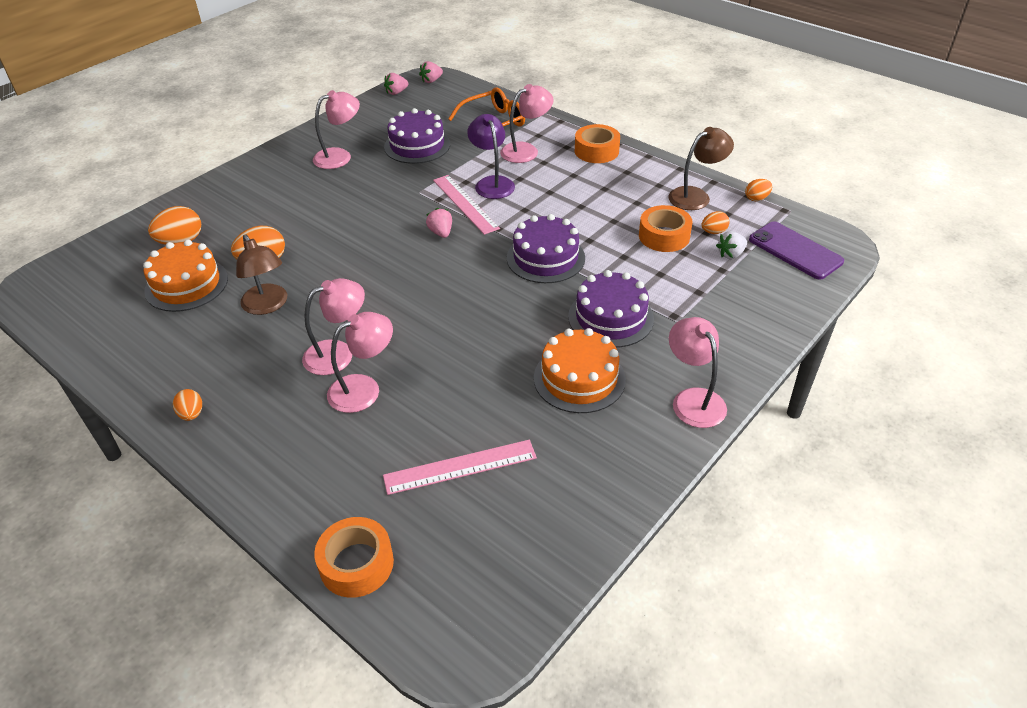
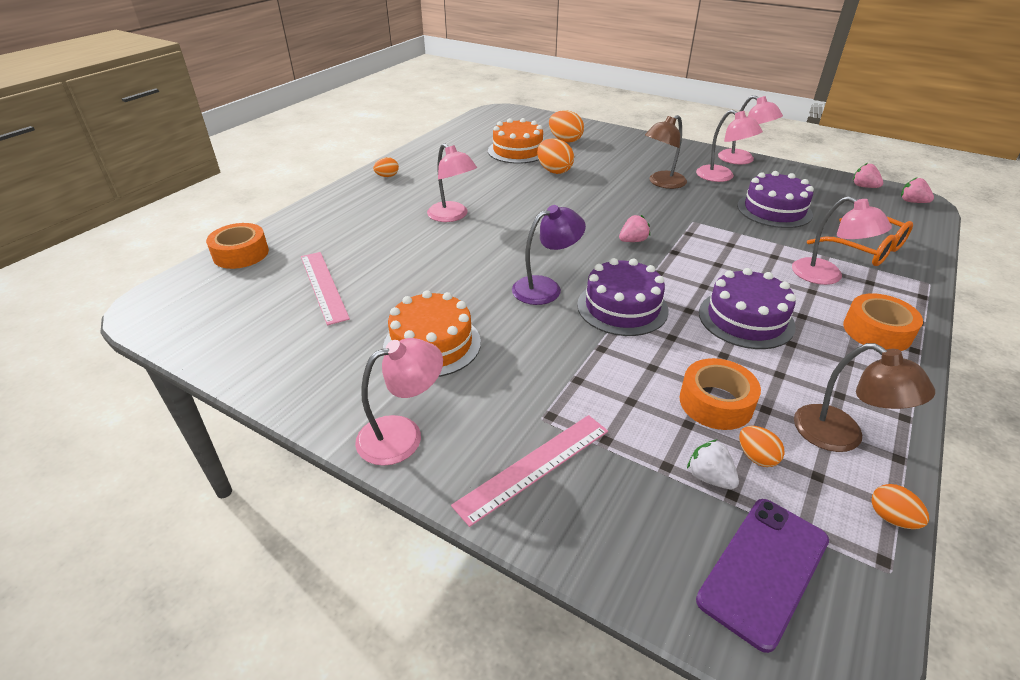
camera: 80 degrees right, 5 degrees down
(267, 306) = (502, 181): brown lamp -> brown lamp (662, 183)
(364, 389) = (413, 232): pink lamp -> pink lamp (742, 160)
(465, 204) = (690, 248): pink ruler -> pink ruler (534, 467)
(492, 183) = (740, 260): purple lamp -> purple lamp (546, 288)
(610, 317) = (533, 361): purple cake -> purple cake (746, 319)

